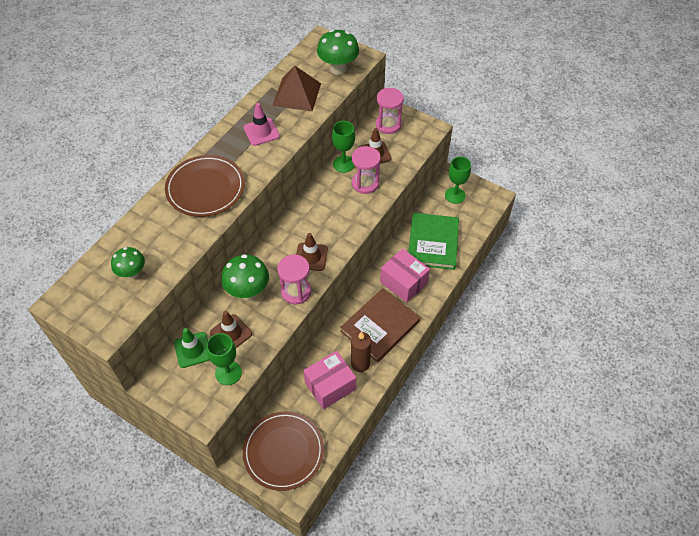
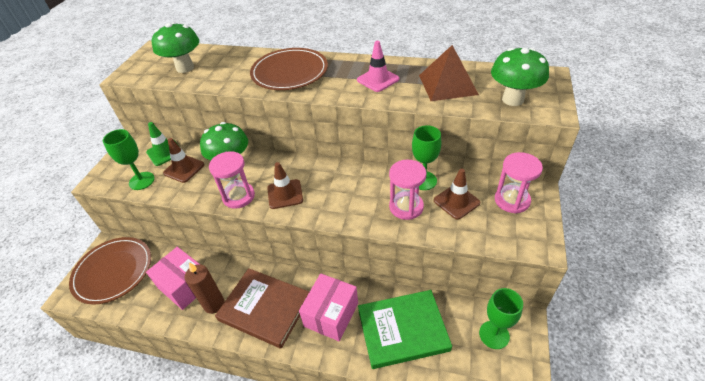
camera: 75 degrees right, 10 degrees down
(132, 273) = (185, 68): green mushroom -> green mushroom, size x1.56

